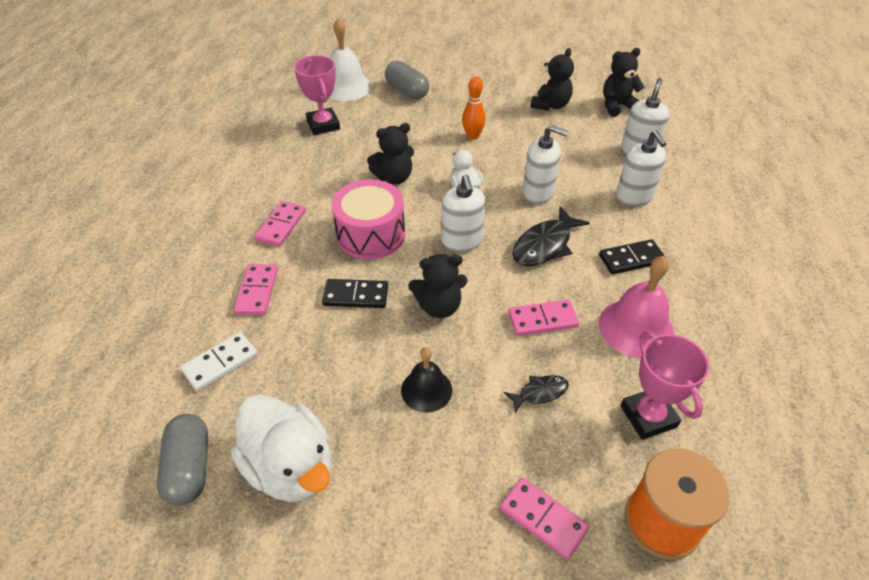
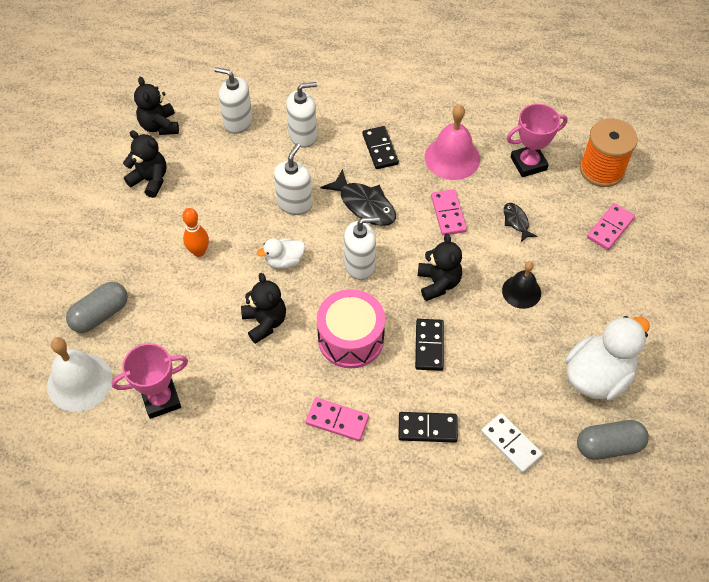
camera: 90 degrees left, 10 degrees up
(257, 291) = (427, 428): pink domino -> black domino

